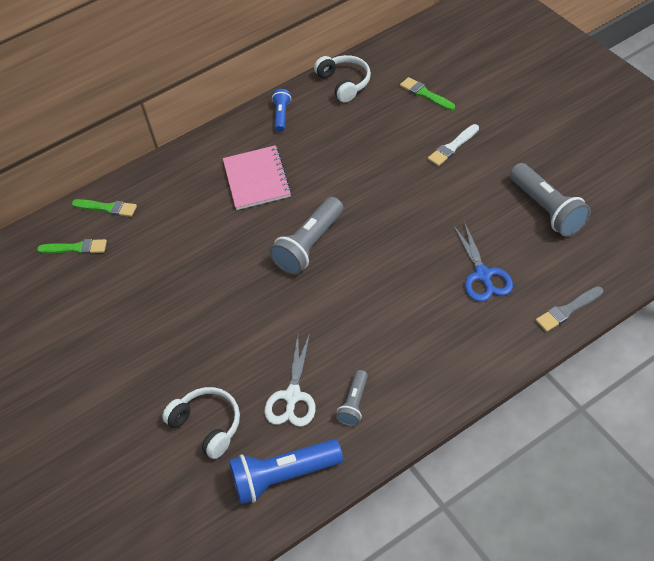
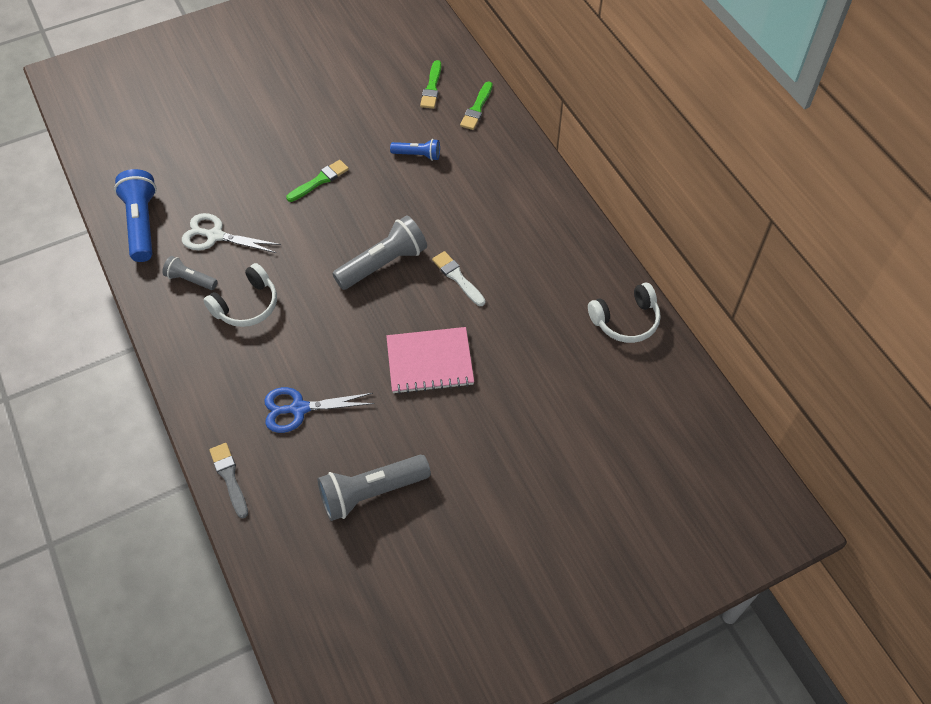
camera: 90 degrees right, 5 degrees up
(208, 425) = (209, 176): white headphones -> white headphones (247, 305)
(257, 179) = (486, 226): pink notebook -> pink notebook (429, 362)
(281, 115) = (580, 255): blue flashlight -> blue flashlight (417, 155)
(309, 245) = (383, 263): grey flashlight -> grey flashlight turned 105 degrees clockwise
(425, 94) = (590, 402): green brush -> green brush (319, 180)
(452, 147) = (493, 415): white brush -> white brush (457, 277)

